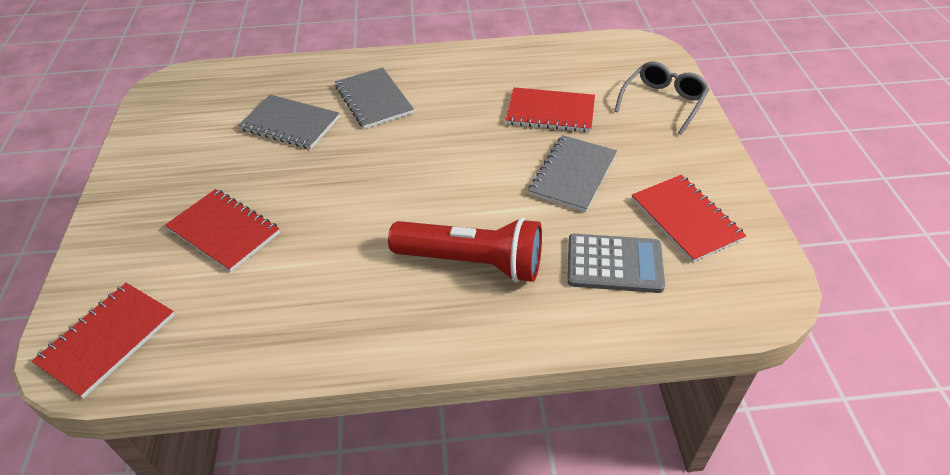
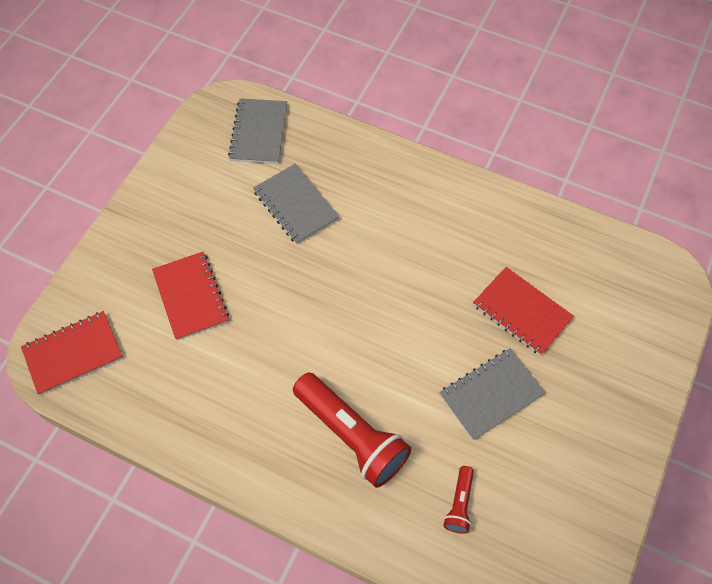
camera: 30 degrees right, 15 degrees up
(374, 100) = (378, 213): grey notebook -> grey notebook (259, 132)
(614, 264) = (459, 504): grey calculator -> red flashlight
(663, 102) = (635, 357): grey glasses -> none
(686, 219) = (552, 497): red notebook -> none

